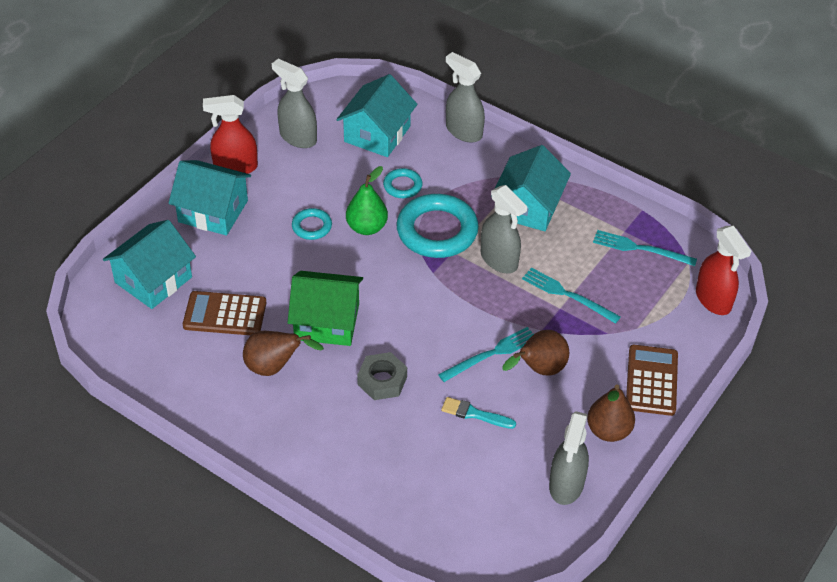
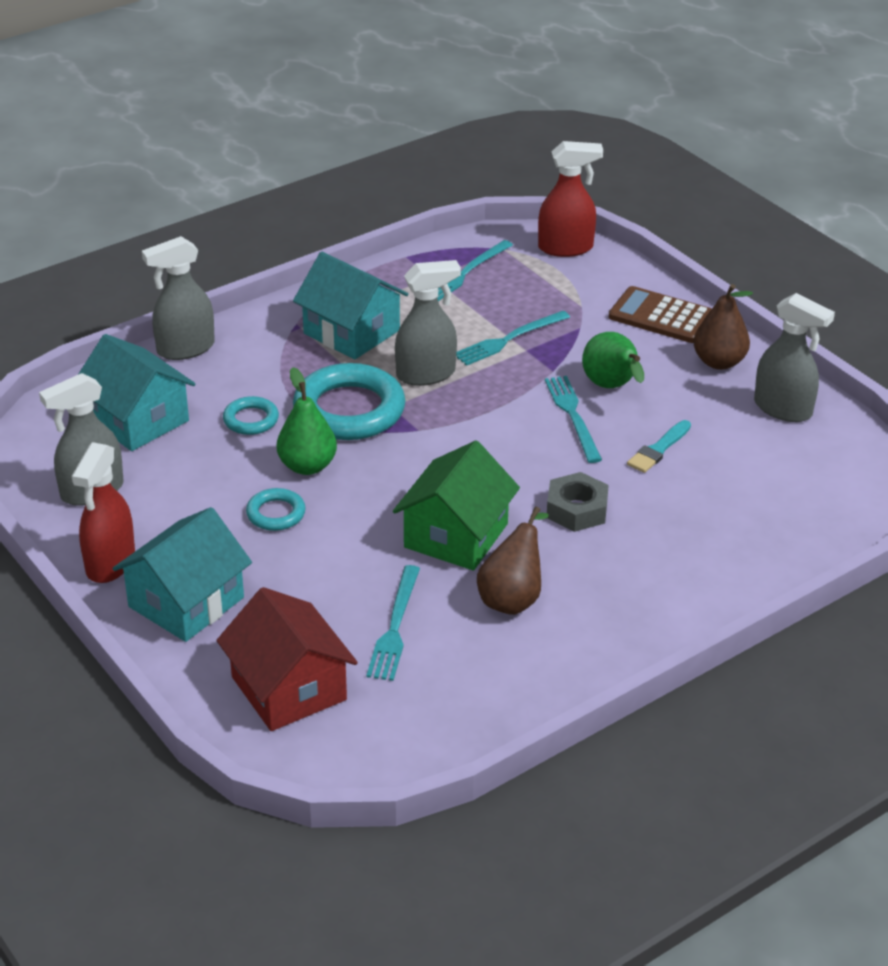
camera: 70 degrees left, 10 degrees down
(153, 280) = (289, 688): turquoise house -> red house
(225, 314) = (395, 627): brown calculator -> turquoise fork
(539, 370) = (612, 387): brown pear -> green pear

